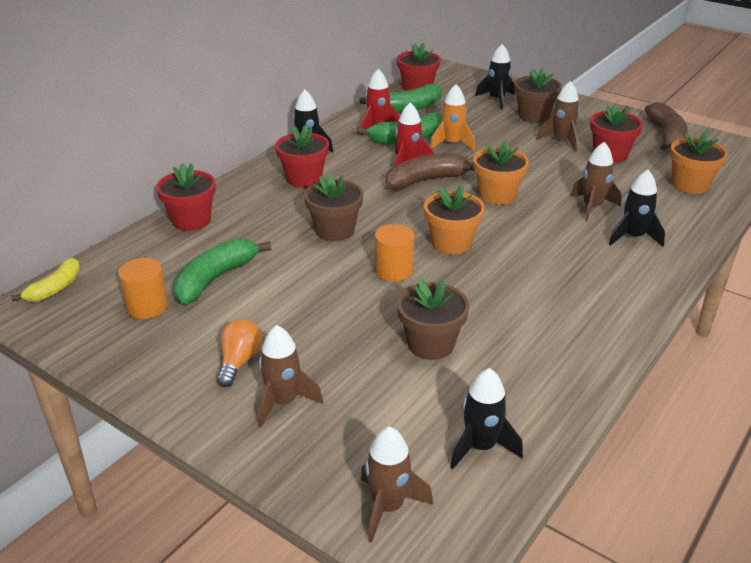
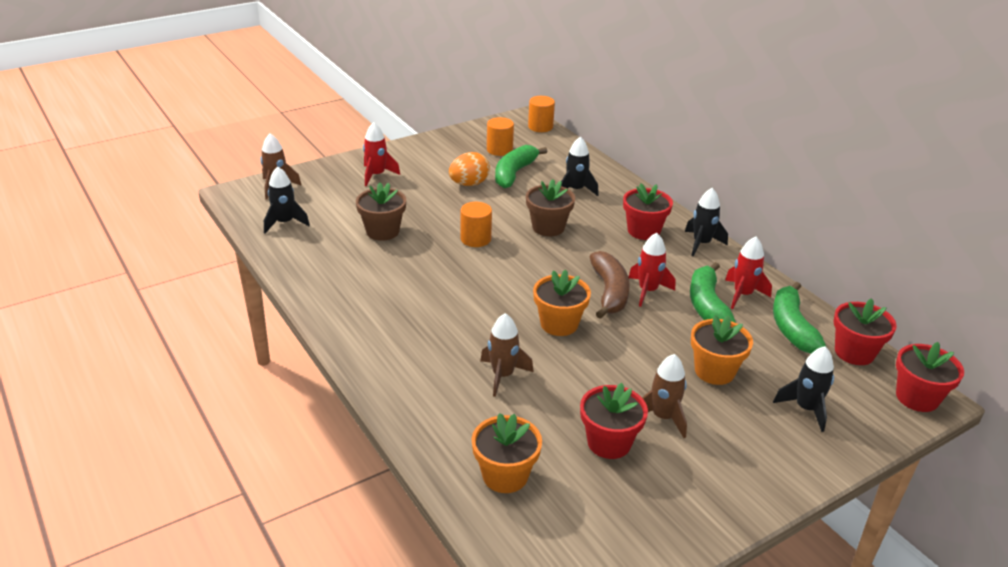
camera: 110 degrees right, 0 degrees up
(55, 288) = (540, 127): yellow banana -> orange cylinder
(191, 220) = (599, 175): red flower pot -> red flower pot (917, 397)
(215, 279) = (514, 173): green banana -> green banana turned 120 degrees counterclockwise
(239, 362) = (422, 168): orange light bulb -> none
(264, 308) = (469, 184): none -> orange egg
(283, 402) = (376, 175): brown rocket -> red rocket
(451, 243) = (494, 274): orange flower pot -> orange flower pot (714, 371)
(452, 144) = (683, 331): orange rocket -> none
(534, 116) = (743, 422): brown flower pot -> none
(633, 237) = (435, 378): black rocket -> black rocket (575, 190)
(666, 135) = (643, 527): brown banana -> none

